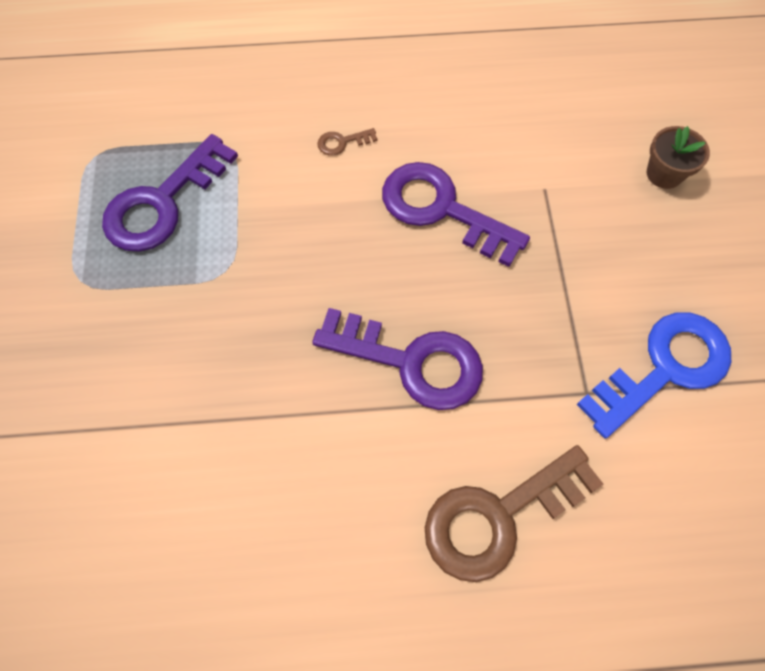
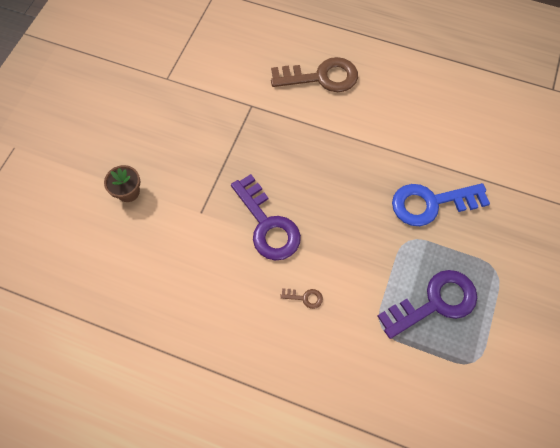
camera: 155 degrees left, 0 degrees up
(411, 361) = (327, 151): purple key -> none
(664, 368) = (208, 101): blue key -> blue key (431, 203)

